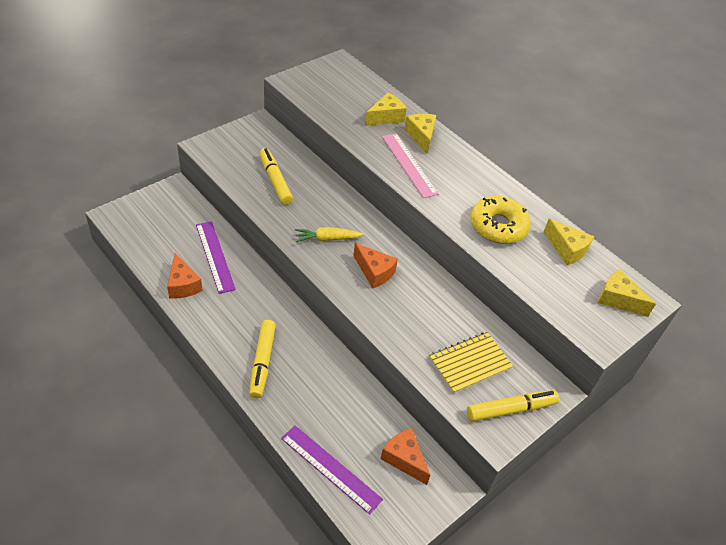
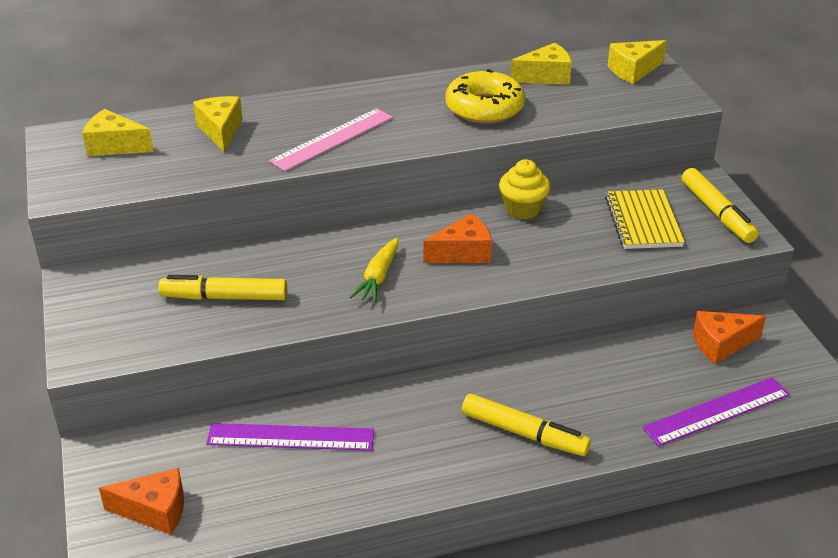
camera: 60 degrees left, 10 degrees down
(183, 285) = (331, 489): orange cheese -> orange cheese (155, 511)
(409, 164) = (332, 139): pink ruler -> pink ruler turned 45 degrees counterclockwise
(421, 136) = (283, 115): yellow cheese -> yellow cheese (114, 146)
(441, 291) = (522, 209): none -> yellow cupcake
(511, 409) = (717, 213): yellow marker -> yellow marker turned 150 degrees clockwise

